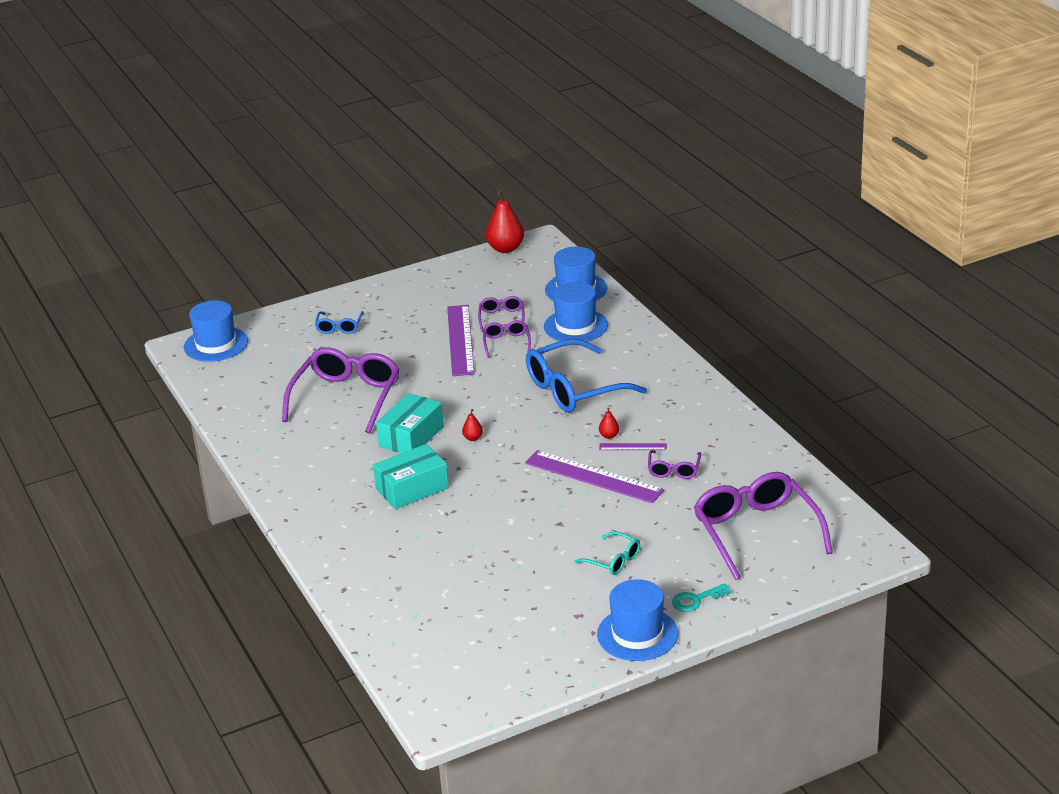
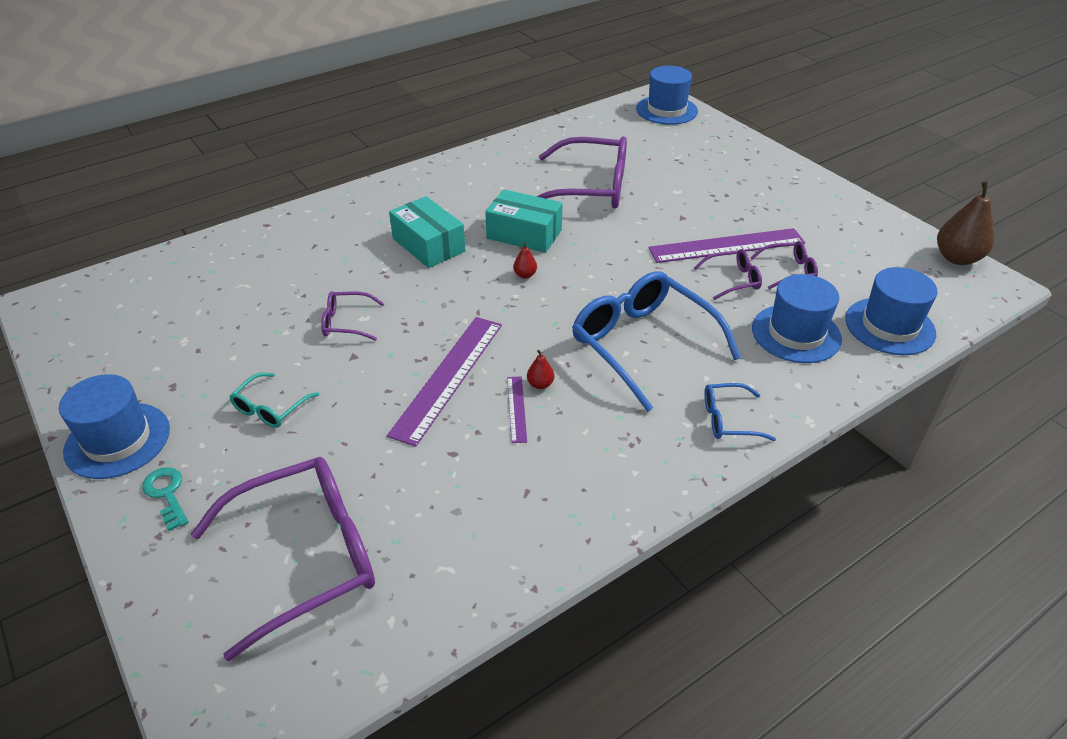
camera: 80 degrees right, 10 degrees up
(339, 327) = (722, 168): blue glasses -> blue glasses (728, 419)
(505, 248) = (957, 258): red pear -> brown pear
(674, 470) = (463, 454): purple glasses -> purple glasses (346, 322)

